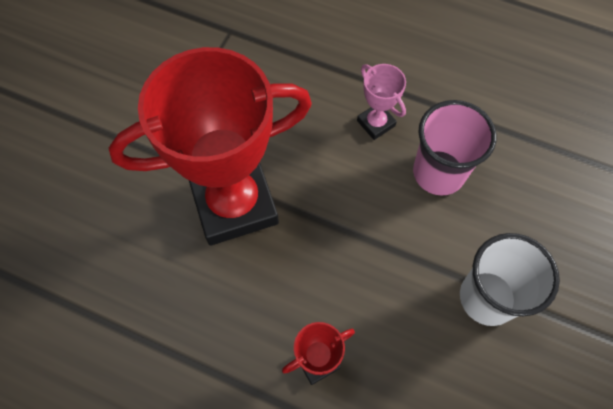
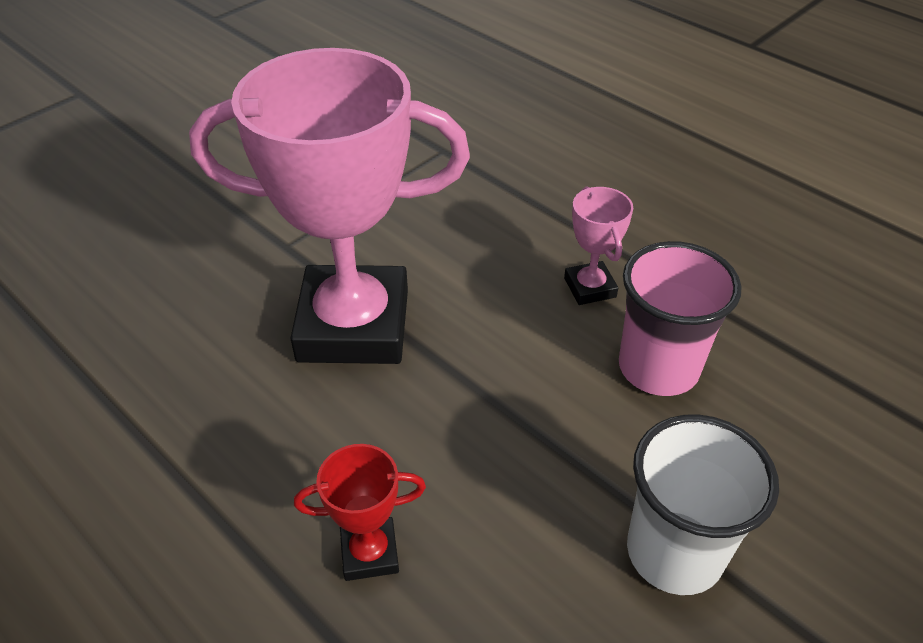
camera: 20 degrees right, 20 degrees down
(234, 203) = (353, 325): red trophy -> pink trophy

